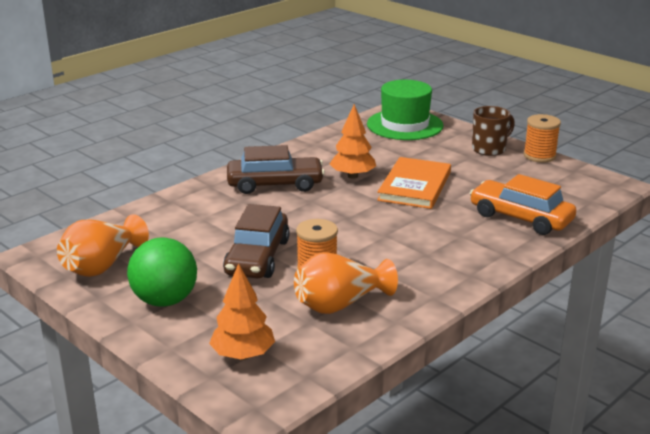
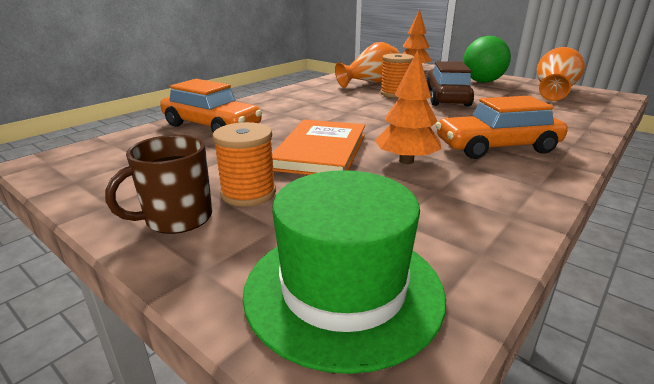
camera: 175 degrees right, 0 degrees up
(275, 184) = (496, 147): brown car -> orange car
(539, 156) = (97, 206): orange spool -> orange spool (248, 193)

